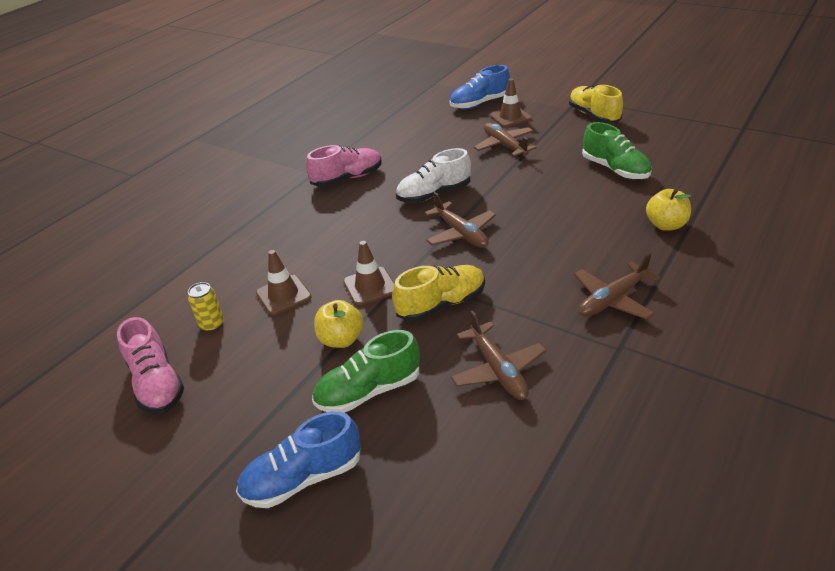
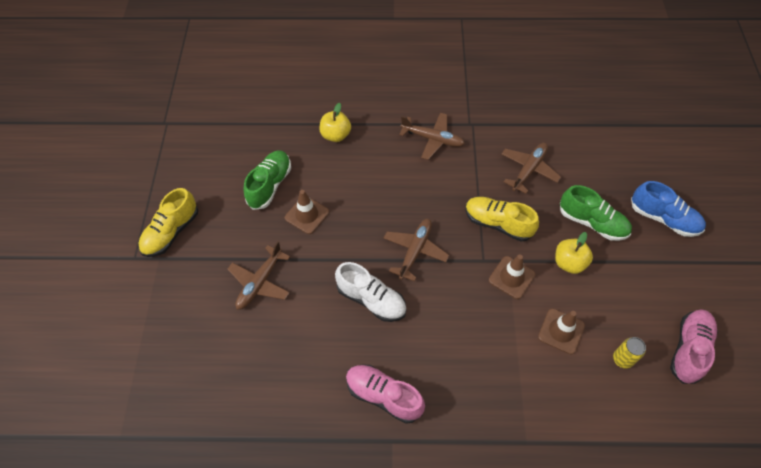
camera: 125 degrees left, 20 degrees up
(479, 103) = (170, 351): blue shoe -> none
(510, 117) = (196, 304): brown traffic cone -> brown traffic cone (307, 215)

